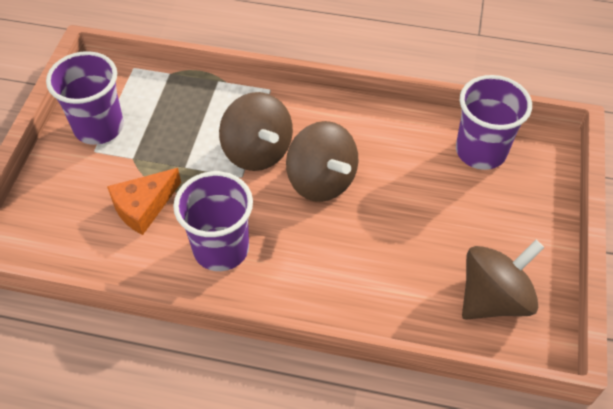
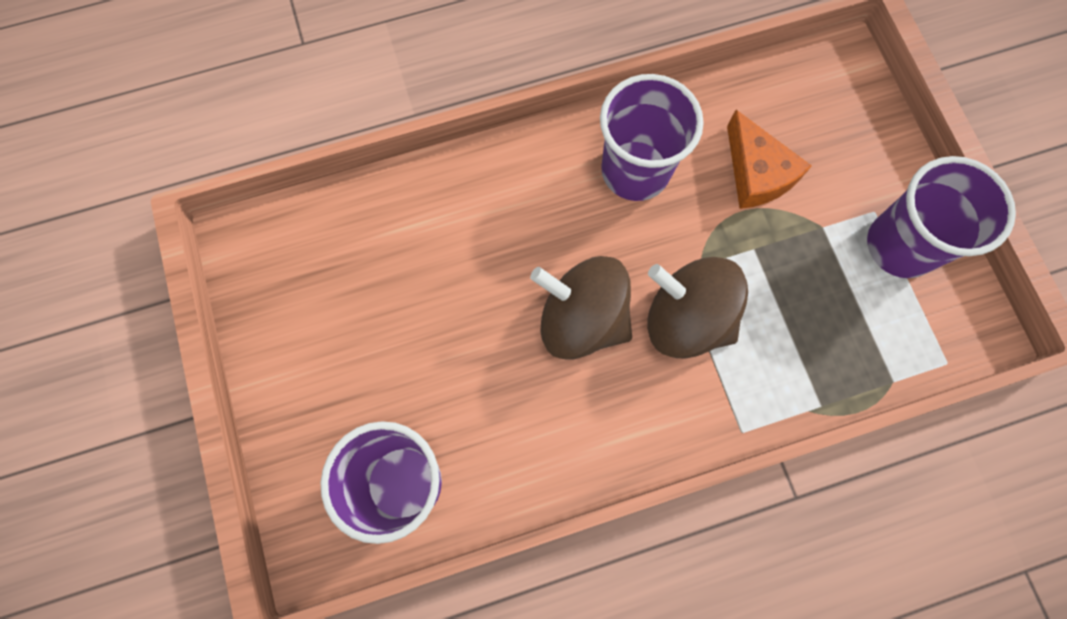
camera: 150 degrees right, 20 degrees up
(143, 207) = (756, 173): orange cheese -> orange cheese turned 135 degrees clockwise
(493, 298) = (310, 270): brown spinning top -> none

